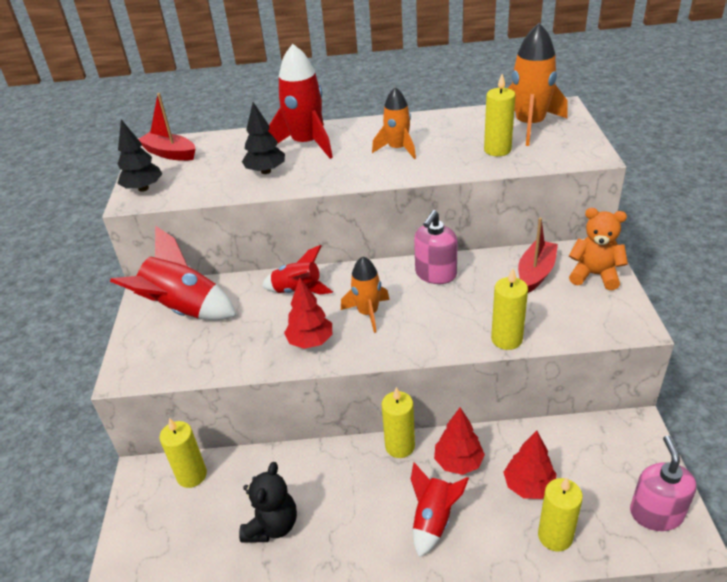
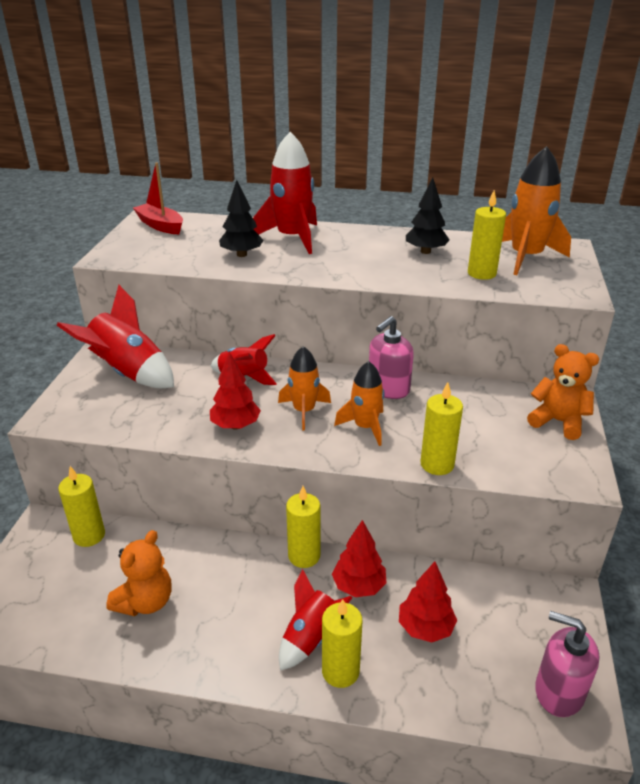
camera: 10 degrees right, 5 degrees down
(143, 188) = (121, 250): black tree -> black tree (425, 251)
(272, 525) = (145, 602): black teddy bear -> orange teddy bear
(398, 149) = (380, 256): orange rocket -> orange rocket (365, 427)
(536, 273) = (494, 407): red boat -> none
(555, 536) = (435, 687): yellow candle -> yellow candle (340, 671)
(656, 513) = (559, 691): pink soap dispenser -> pink soap dispenser turned 75 degrees counterclockwise

